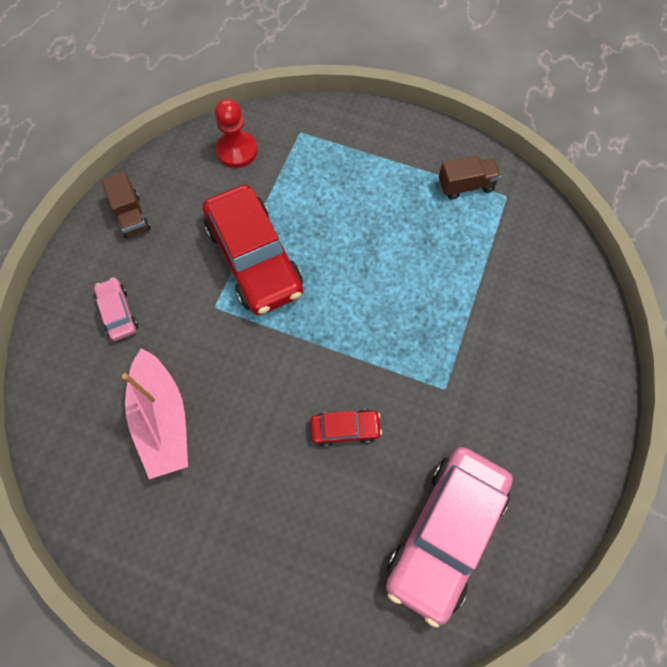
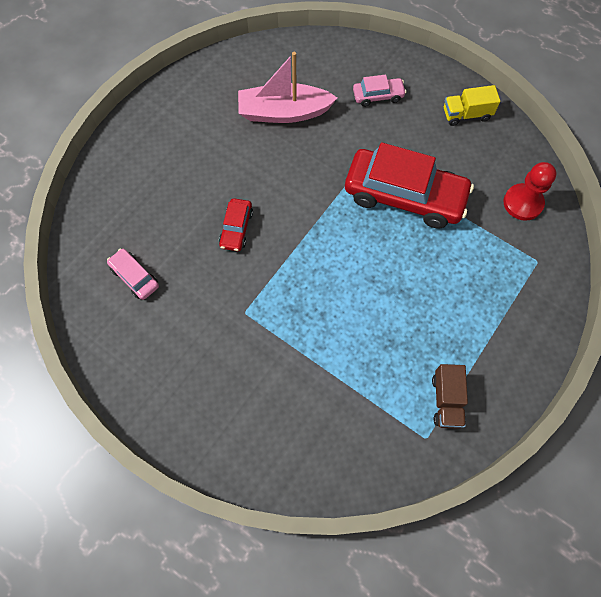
camera: 105 degrees right, 0 degrees up
(131, 215) = (466, 114): brown truck -> yellow truck
(254, 258) = (404, 196): red car -> red car turned 150 degrees counterclockwise
(446, 533) = (135, 277): pink car -> pink car, size x0.46

